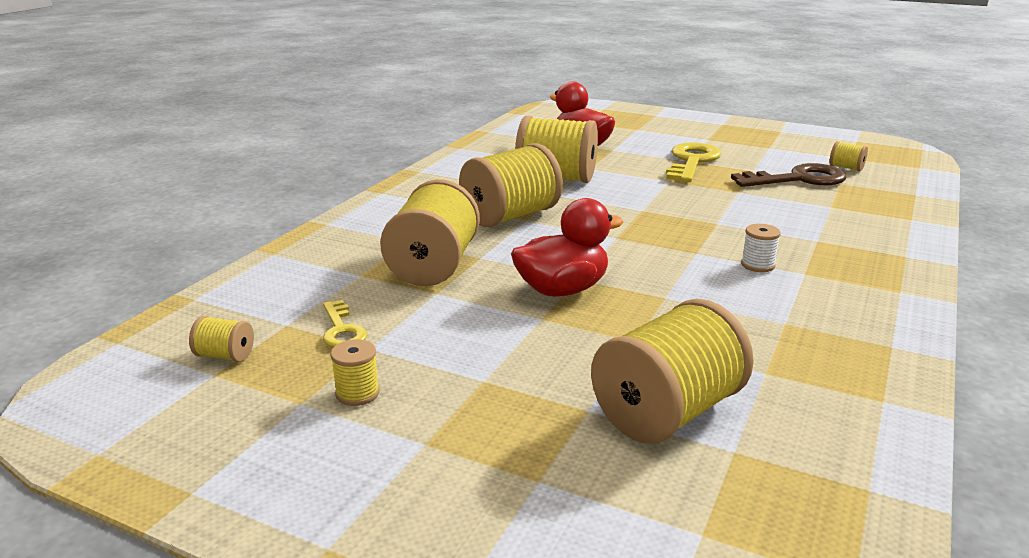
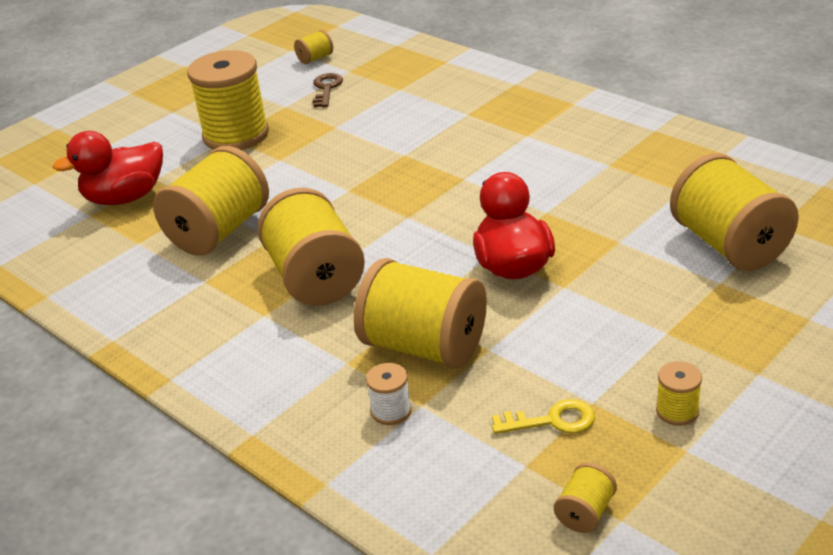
camera: 70 degrees left, 10 degrees up
(692, 162) = (236, 135): yellow key -> yellow spool
(757, 265) = (504, 153): white spool -> white spool (391, 411)
(798, 179) = (326, 89): brown key -> brown key, size x0.55

